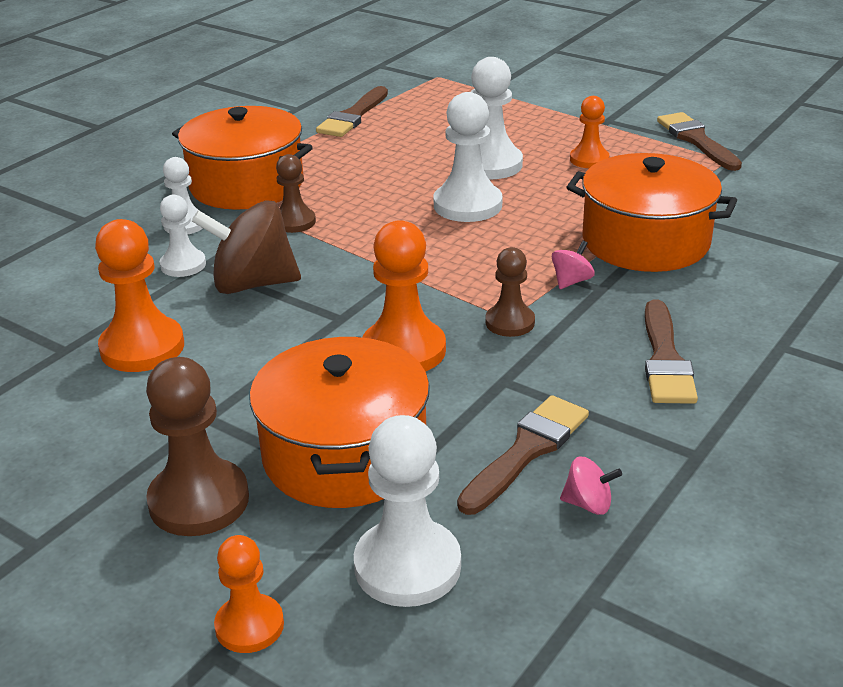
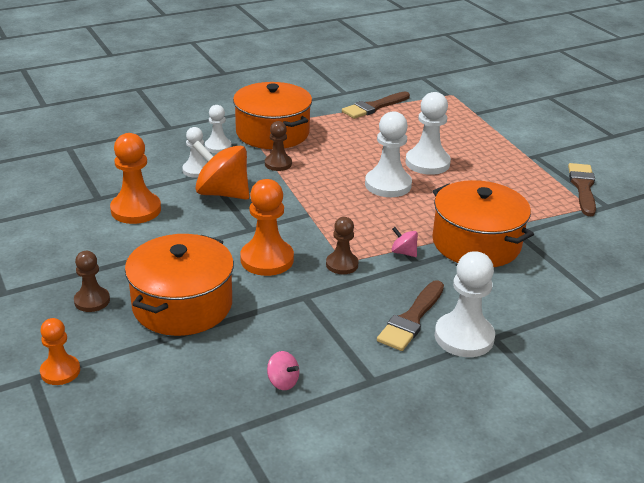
camera: 25 degrees right, 0 degrees up
(199, 501) = (92, 301): brown pawn -> brown pawn, size x0.61
(253, 284) = (222, 193): brown spinning top -> orange spinning top
(407, 566) = (159, 374): white pawn -> white pawn (464, 337)
(527, 451) = (278, 340): brown brush -> none
(571, 281) = (403, 252): pink spinning top -> pink spinning top turned 120 degrees counterclockwise
(589, 159) = (495, 179): orange pawn -> none

